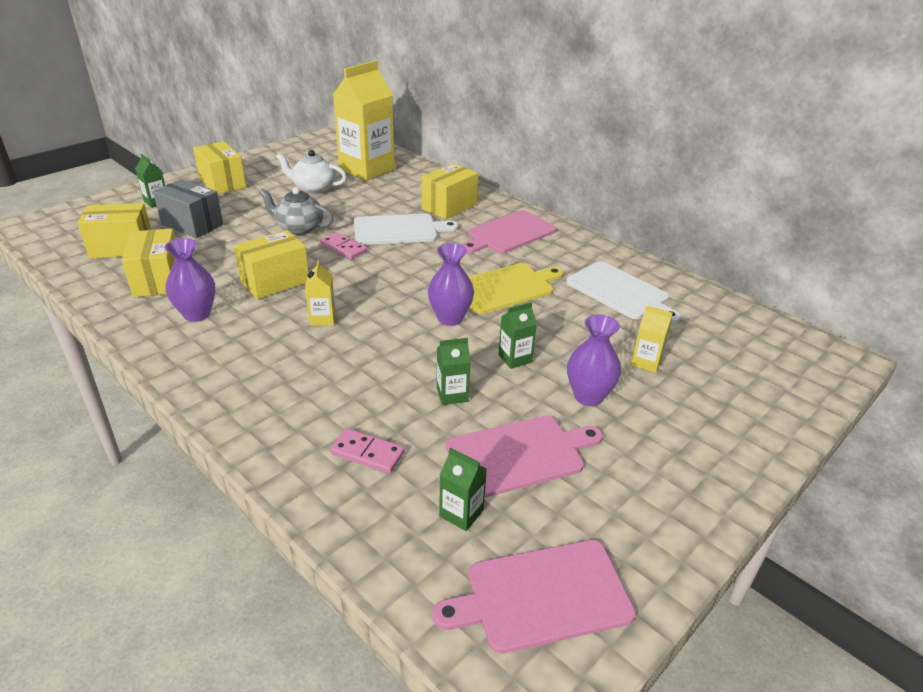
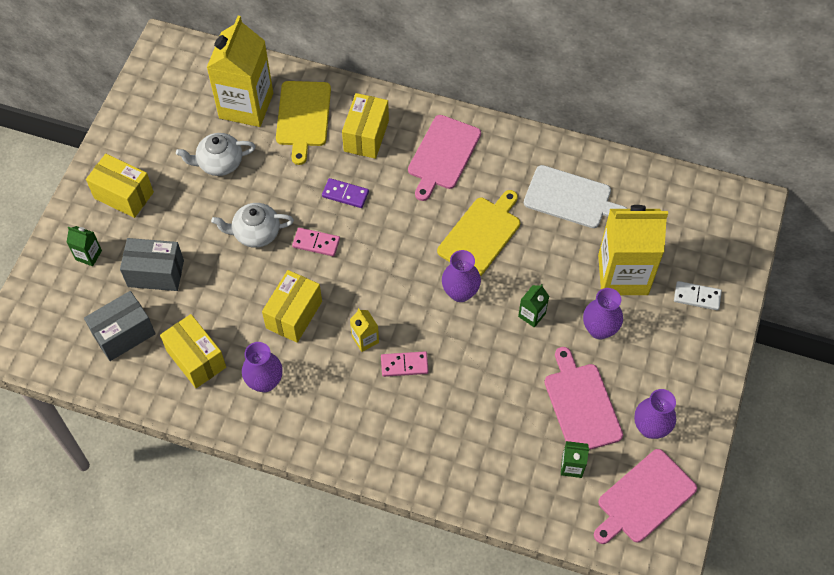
camera: 25 degrees left, 25 degrees up
(122, 247) = (124, 334): yellow box -> grey box
(299, 228) = (255, 233): grey teapot -> white teapot
(368, 453) = (488, 450): pink domino -> pink domino (404, 365)
(399, 230) = (345, 194): white cutting board -> purple domino
(406, 185) = (303, 117): none -> yellow cutting board
(452, 394) = (509, 372): green carton -> none
(519, 455) = (581, 404): pink cutting board -> pink cutting board turned 60 degrees counterclockwise
(600, 515) = (650, 428): none -> purple vase
(646, 362) = (623, 274): yellow carton -> yellow carton, size x2.38
(734, 410) = (697, 297): none -> white domino

